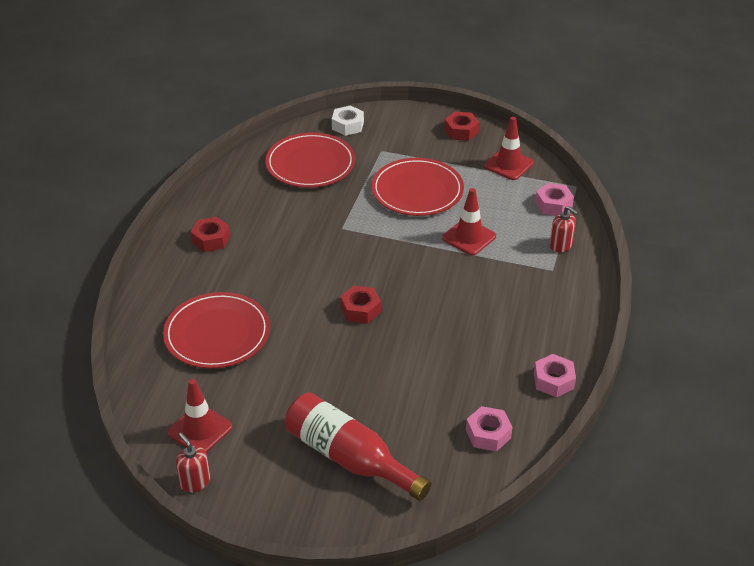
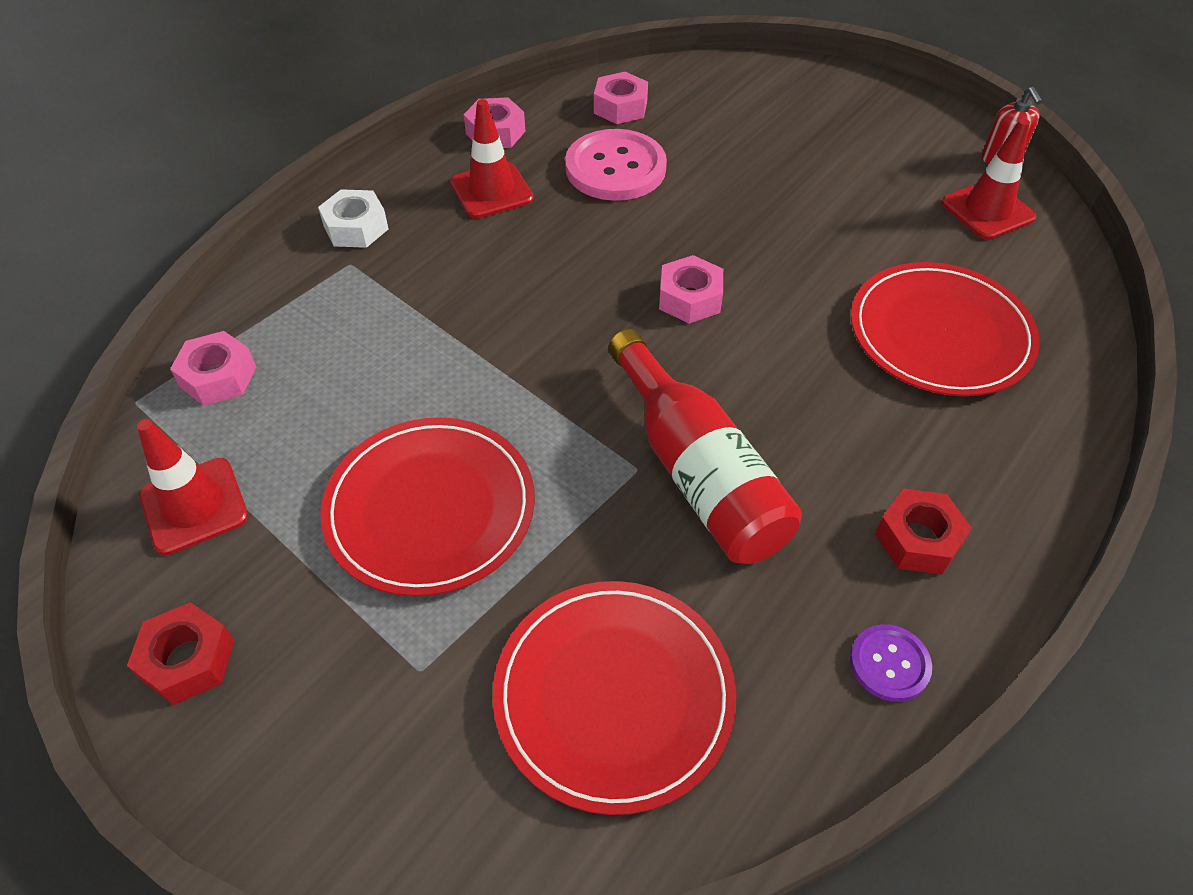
camera: 155 degrees left, 10 degrees up
(214, 199) = (889, 664): none -> purple button
(348, 125) = (440, 819): white nut -> white nut (356, 228)
(349, 458) = (799, 130): red bottle -> red bottle (697, 472)
(360, 310) = (690, 298): red nut -> pink nut
(456, 380) = (615, 168): none -> pink button
(469, 237) = (423, 364): red traffic cone -> red traffic cone (491, 191)
(561, 245) = (293, 297): red soap dispenser -> none

